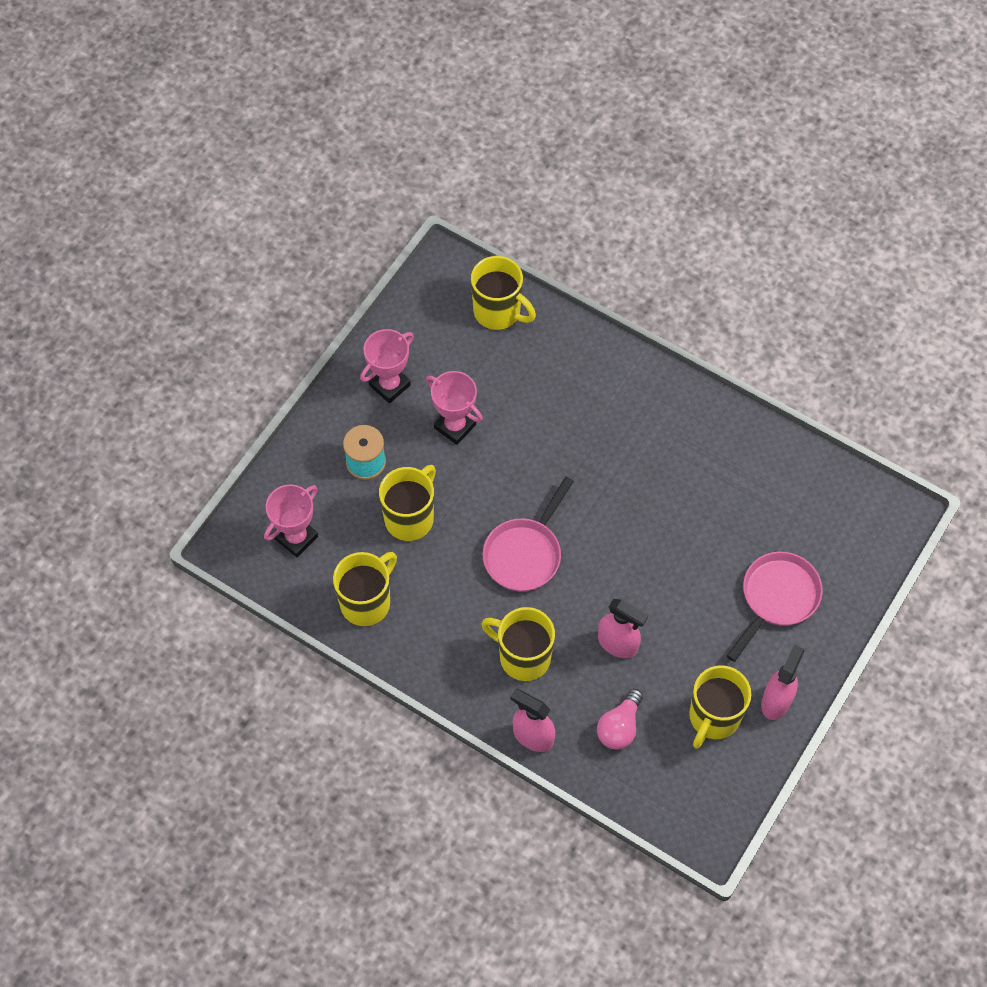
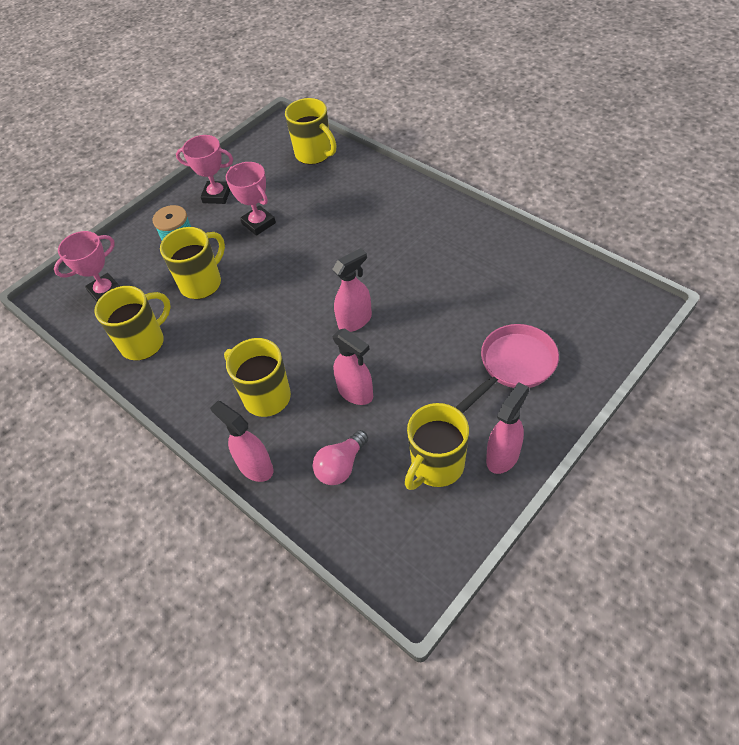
camera: 15 degrees right, 10 degrees down
(390, 385) = (217, 195): pink trophy -> pink trophy turned 45 degrees clockwise
(525, 553) = (290, 315): pink pan -> none
(600, 556) = (355, 321): none -> pink spray bottle

